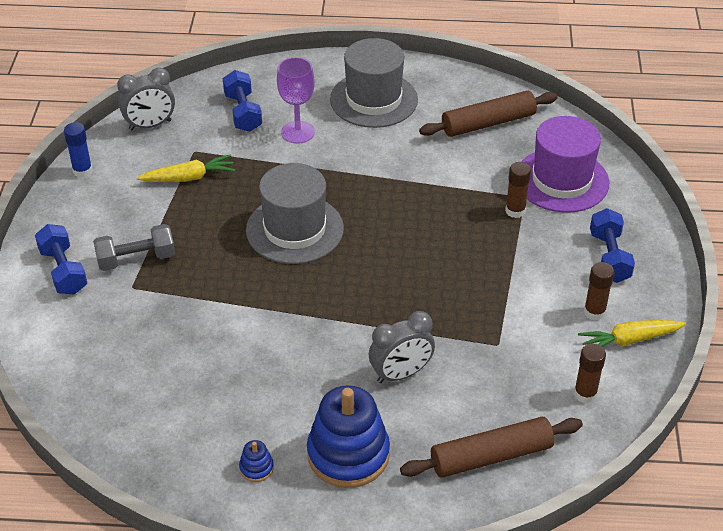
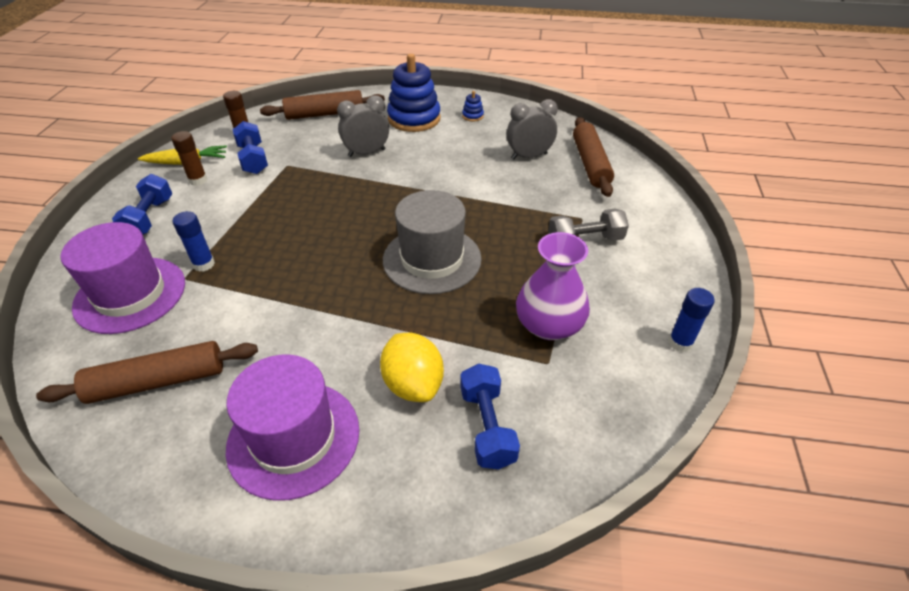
camera: 175 degrees left, 0 degrees up
(63, 271) = (650, 234): blue dumbbell -> blue dumbbell (253, 159)
(98, 374) = (590, 163): none -> brown rolling pin
(150, 125) = (616, 411): grey clock -> grey clock (529, 156)
(188, 178) = (549, 325): yellow carrot -> purple vase
(298, 132) = (413, 384): purple goblet -> yellow lemon
(373, 99) = (294, 438): grey hat -> purple hat
(515, 211) = (204, 264): brown glue stick -> blue glue stick

